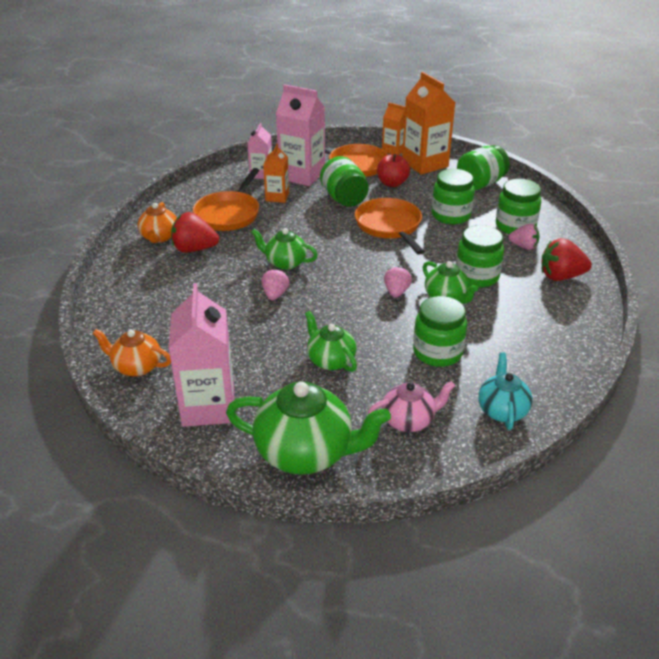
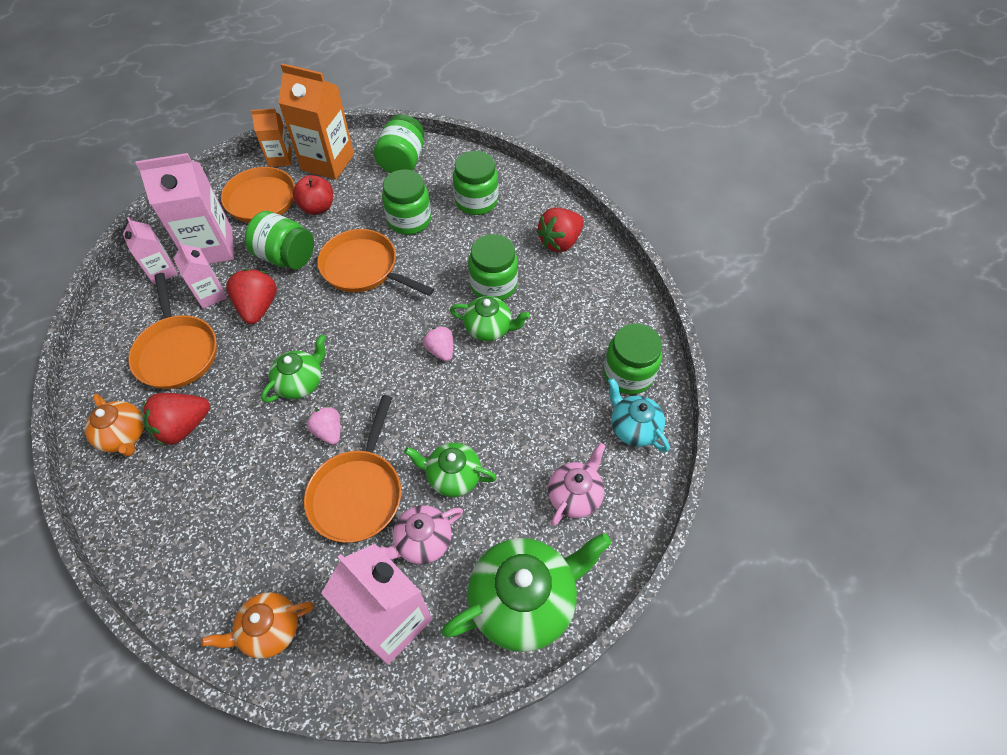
camera: 40 degrees left, 20 degrees up
(259, 334) = (358, 492): none -> orange pan
(272, 381) = (422, 541): none -> pink teapot
(277, 197) = (211, 295): orange carton -> pink carton
(285, 263) = (301, 382): green teapot -> green teapot turned 150 degrees clockwise
(299, 215) = (258, 307): none -> red strawberry
(437, 352) = (534, 399): green jar -> green jar (628, 374)
(523, 246) = (503, 223): pink strawberry -> none

